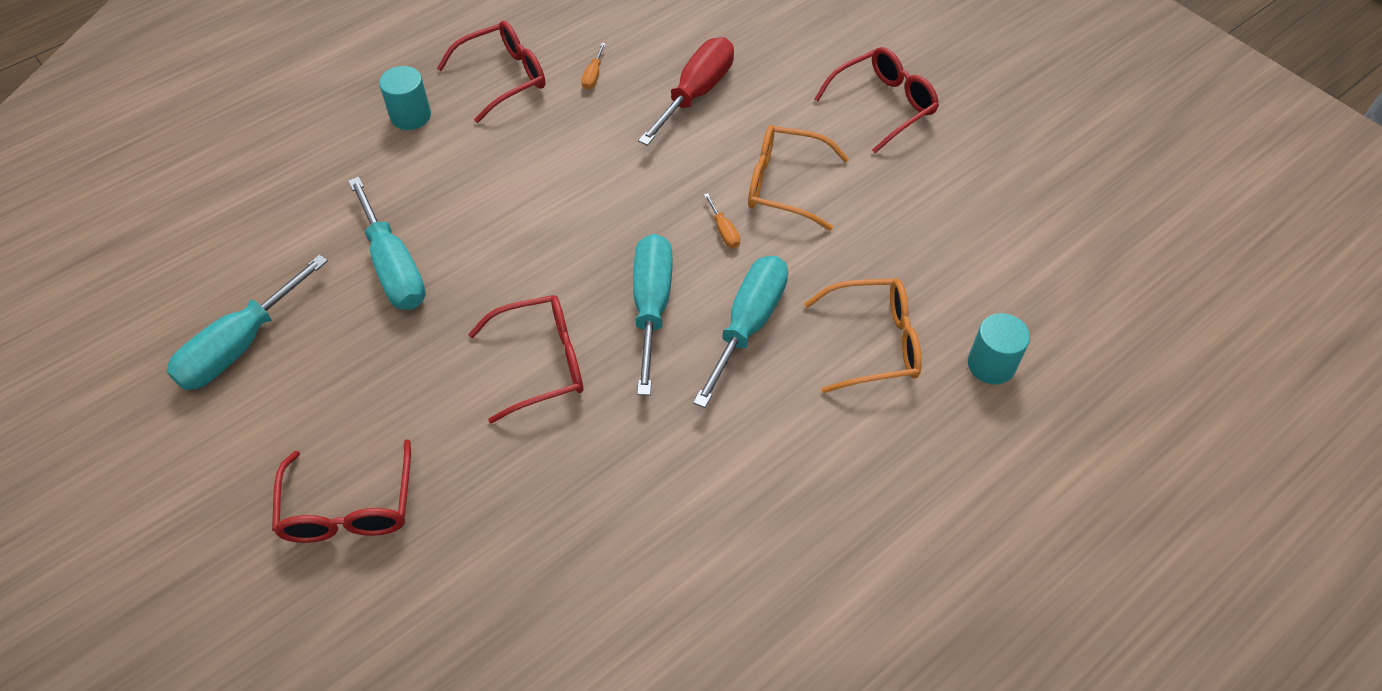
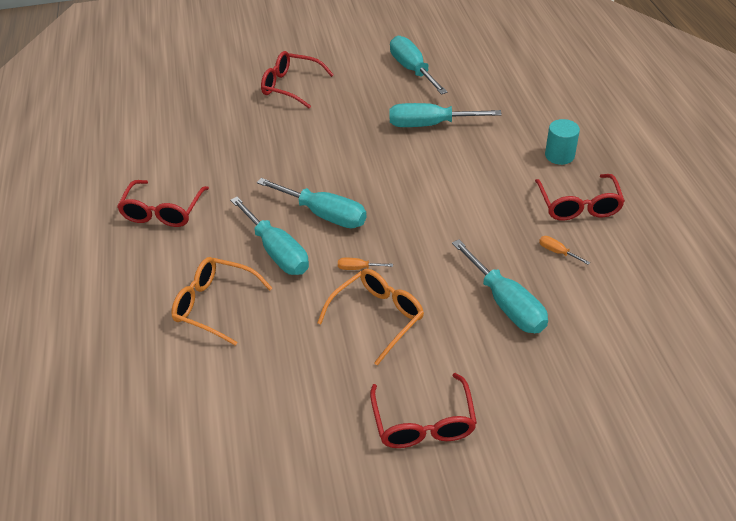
camera: 120 degrees right, 10 degrees down
(542, 363) = (320, 161): red glasses -> red glasses (163, 212)
(696, 93) = (506, 304): red screwdriver -> turquoise screwdriver
(874, 343) = (214, 305): orange glasses -> orange glasses turned 90 degrees clockwise
(991, 364) = (148, 357): turquoise cylinder -> none

